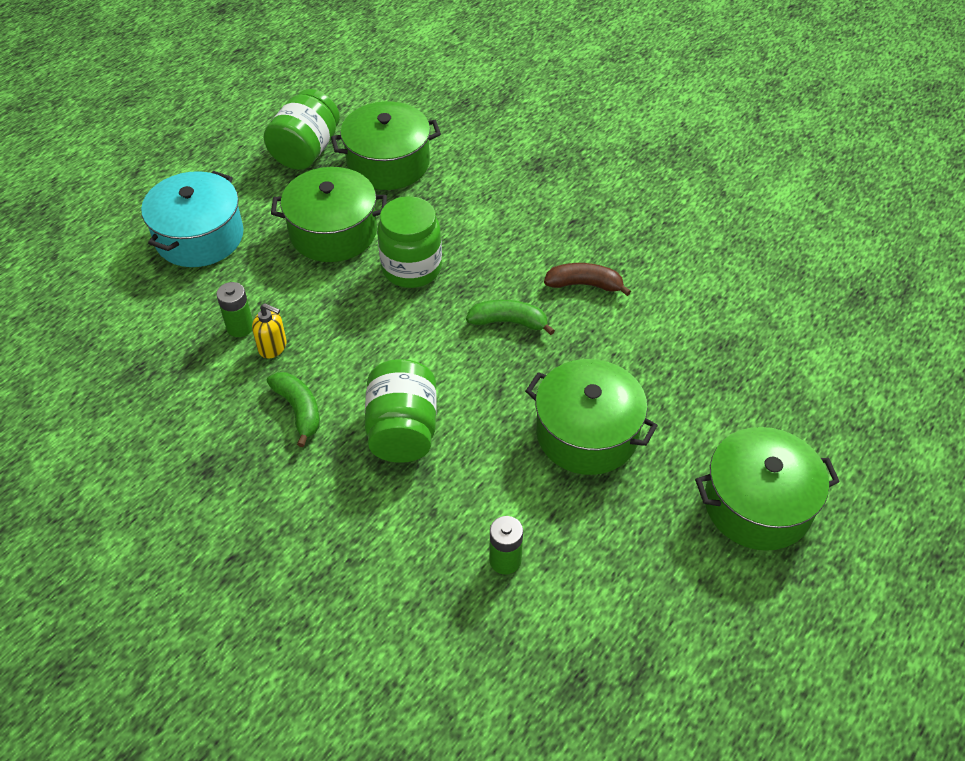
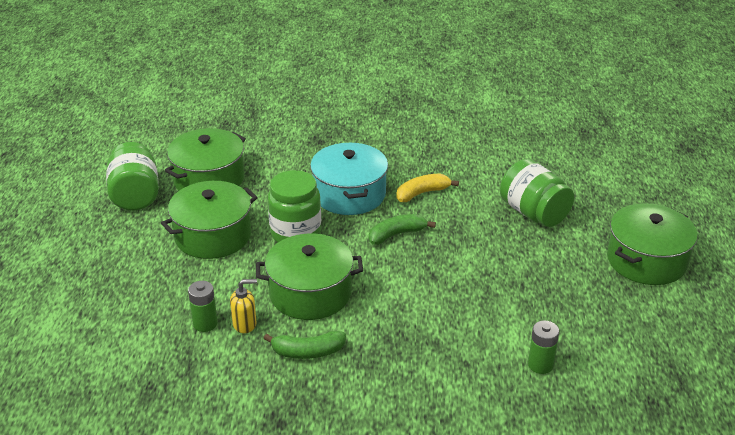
camera: 35 degrees left, 15 degrees down
(199, 237) = (106, 282): turquoise pot -> turquoise pot (349, 194)
(299, 410) = (308, 352): green banana -> green banana turned 150 degrees clockwise
(402, 430) = (394, 328): green jar -> green jar (533, 213)
(584, 284) = (422, 193): brown banana -> yellow banana
(587, 433) = (512, 272): green pot -> green pot (310, 293)

